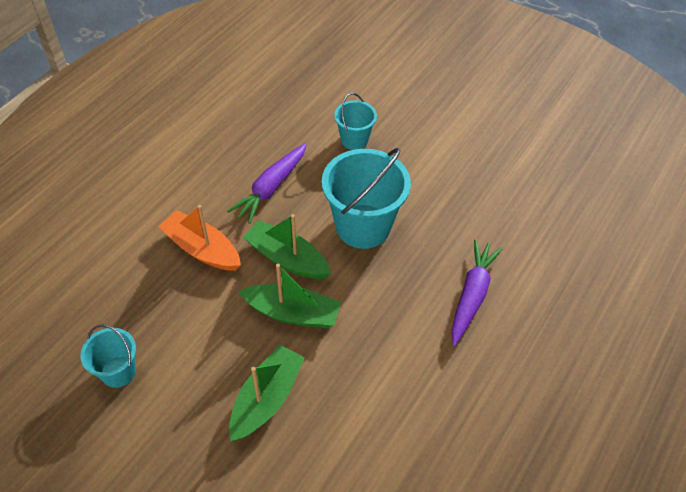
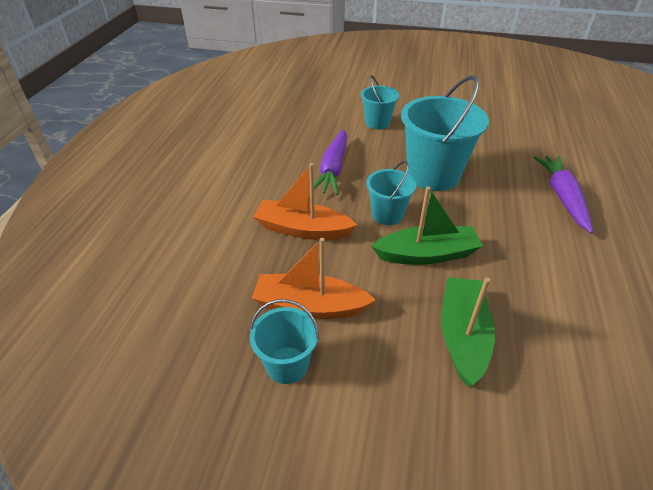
camera: 20 degrees left, 10 degrees down
(164, 327) = (309, 306): none -> orange boat
(287, 258) = (387, 215): green boat -> turquoise bucket

